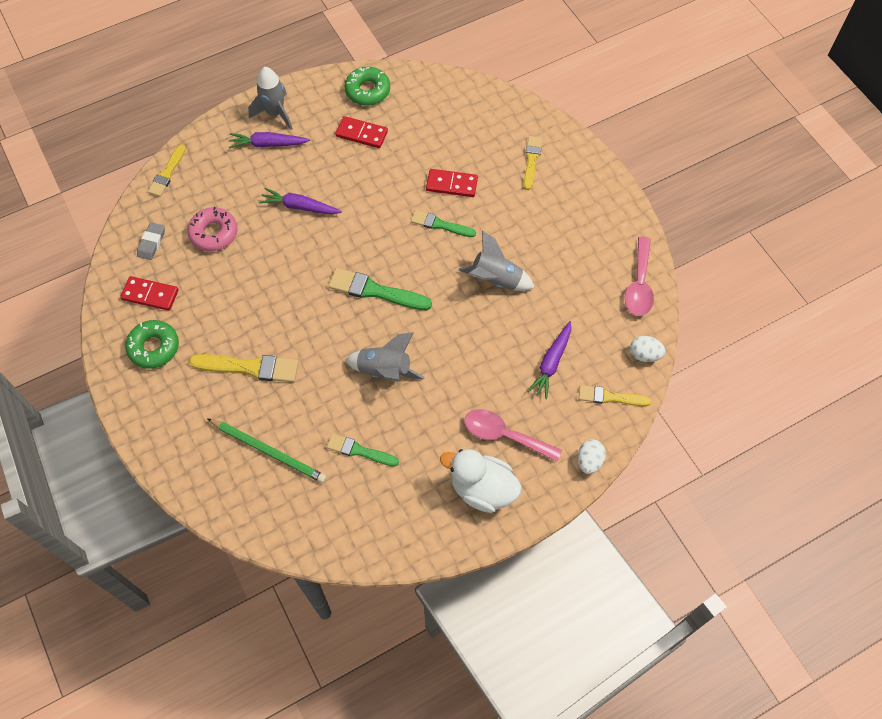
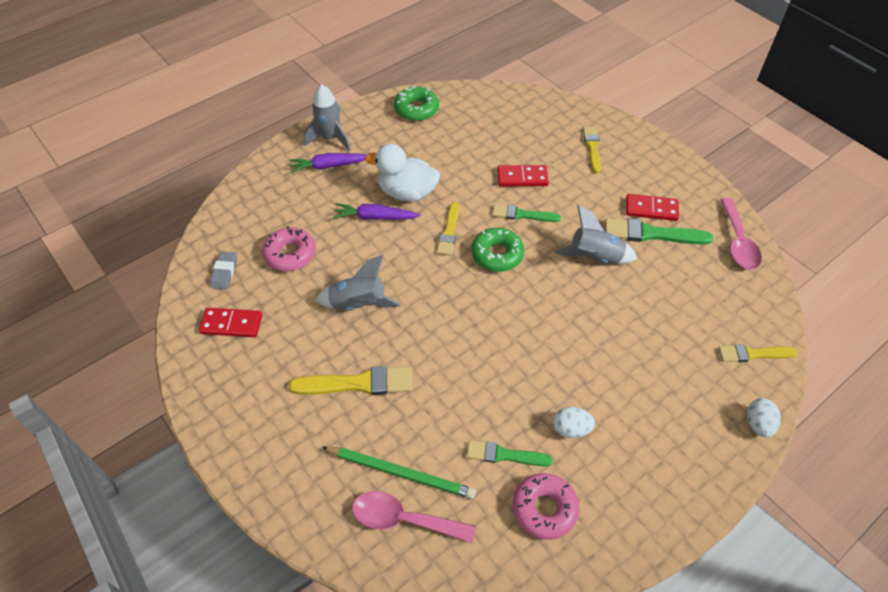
camera: 10 degrees left, 10 degrees down
(154, 347) = (245, 378): green donut -> green donut (497, 254)
(167, 173) = (230, 205): yellow brush -> yellow brush (449, 232)
(361, 134) = (420, 146): red domino -> red domino (651, 209)
(375, 291) = (475, 285): green brush -> green brush (651, 234)
(380, 501) = (544, 509): none -> pink donut
(385, 370) = (507, 364): grey rocket -> grey rocket (358, 304)
(482, 489) = (654, 475): white duck -> white duck (407, 192)
(504, 435) = (658, 411): pink spoon -> pink spoon (404, 519)
(551, 363) = (680, 329): purple carrot -> none
(644, 354) = (770, 306): white egg -> white egg (571, 429)

